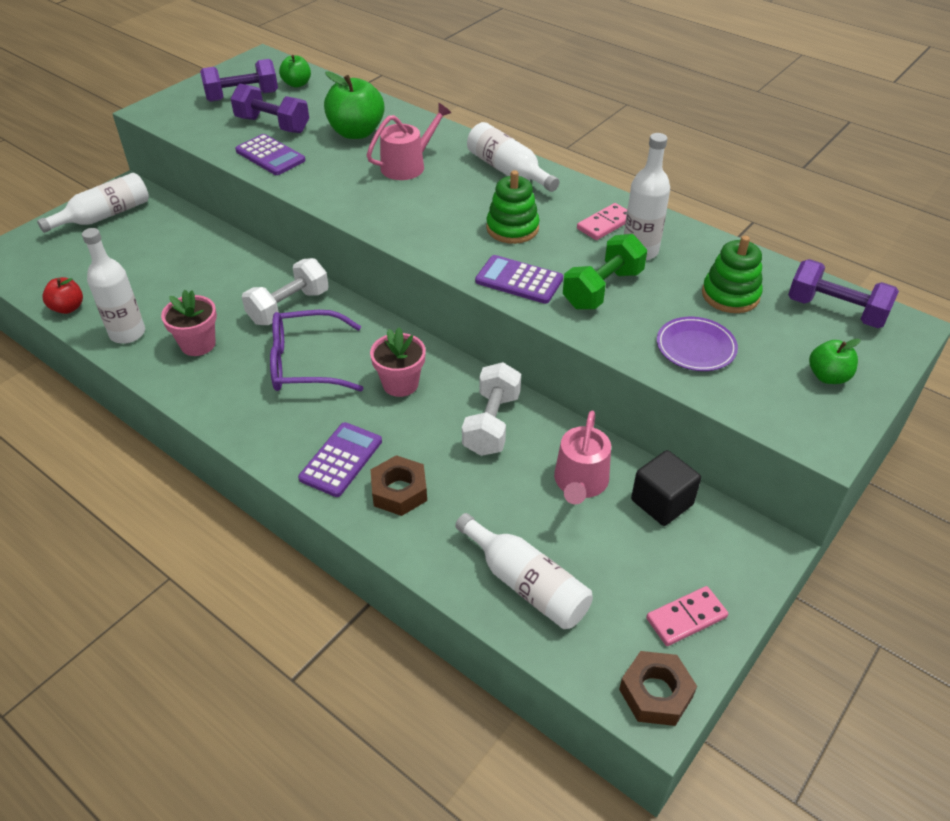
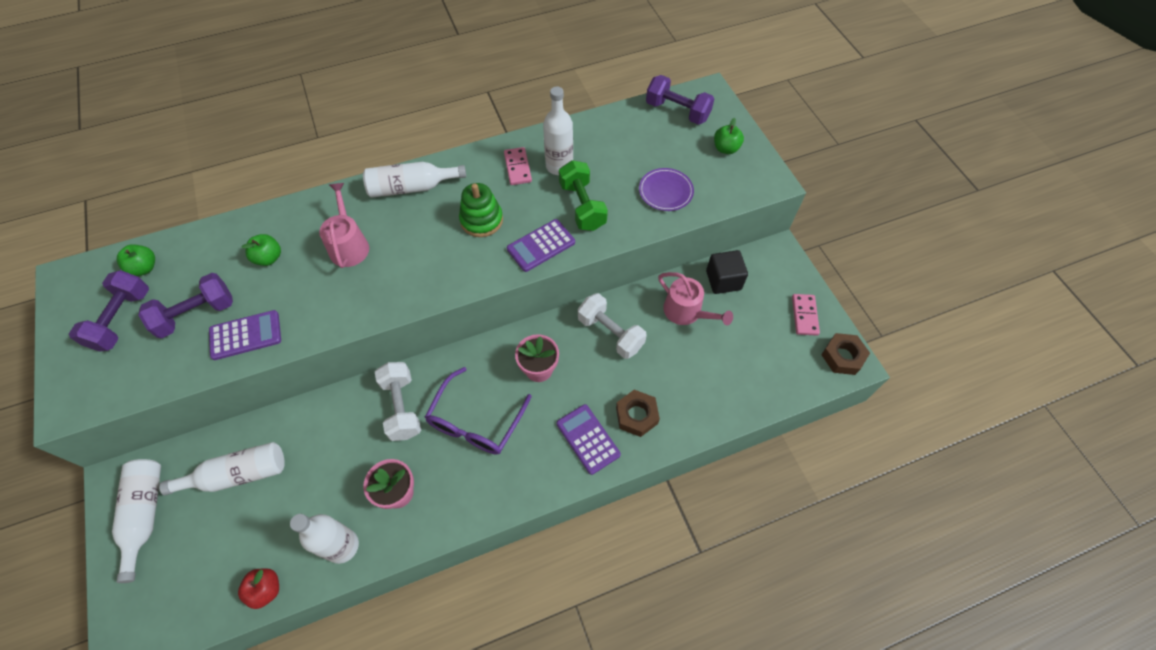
camera: 60 degrees left, 15 degrees up
(356, 132) = (269, 258): green apple -> green apple, size x0.56
(526, 584) = (745, 380): white bottle -> white bottle (238, 474)
(730, 295) = (632, 148): green stacking toy -> none
(835, 311) = (677, 111): purple dumbbell -> purple dumbbell turned 60 degrees clockwise

